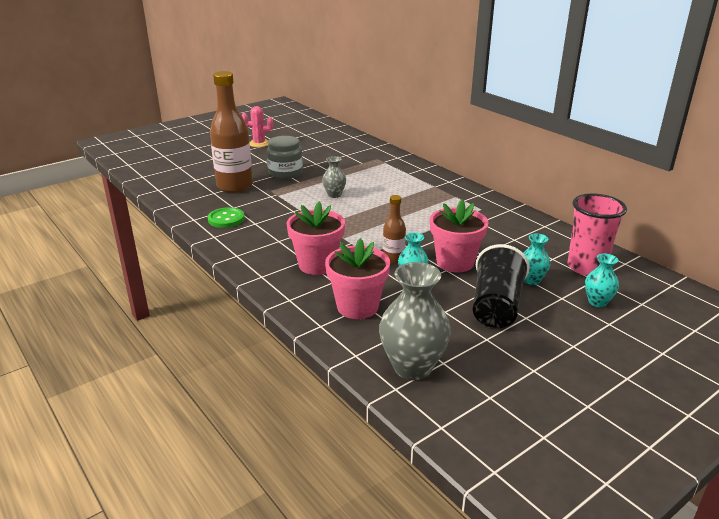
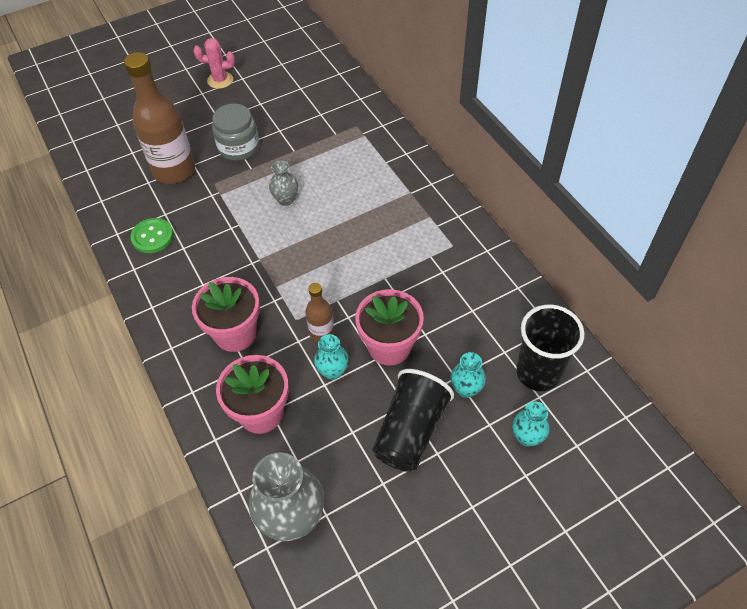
camera: 10 degrees right, 25 degrees up
(586, 267) = (538, 373): pink cup -> black cup

